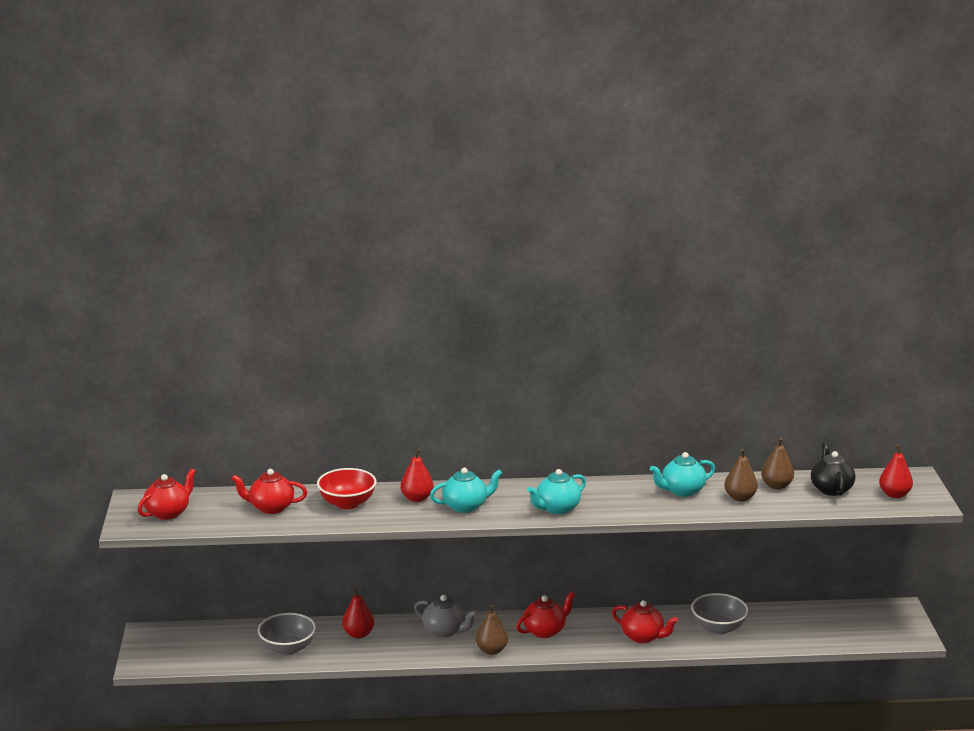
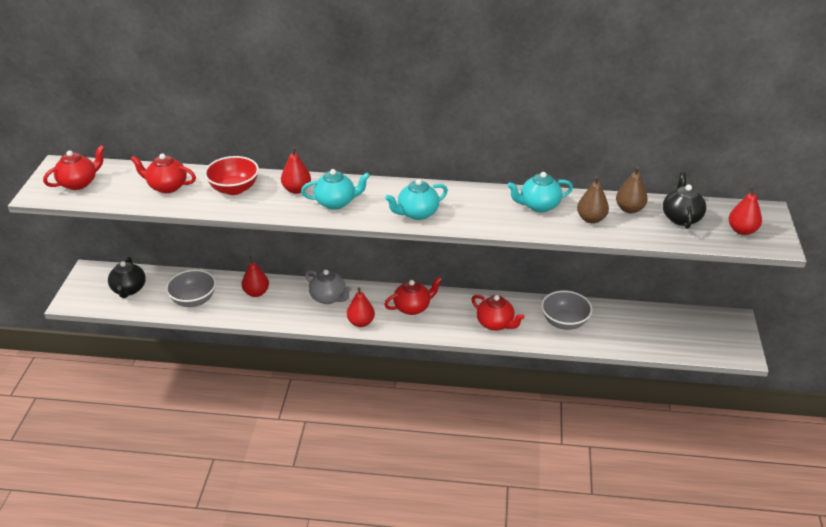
camera: 10 degrees right, 15 degrees up
(205, 646) = (129, 290): none -> black teapot
(491, 650) = (361, 322): brown pear -> red pear

